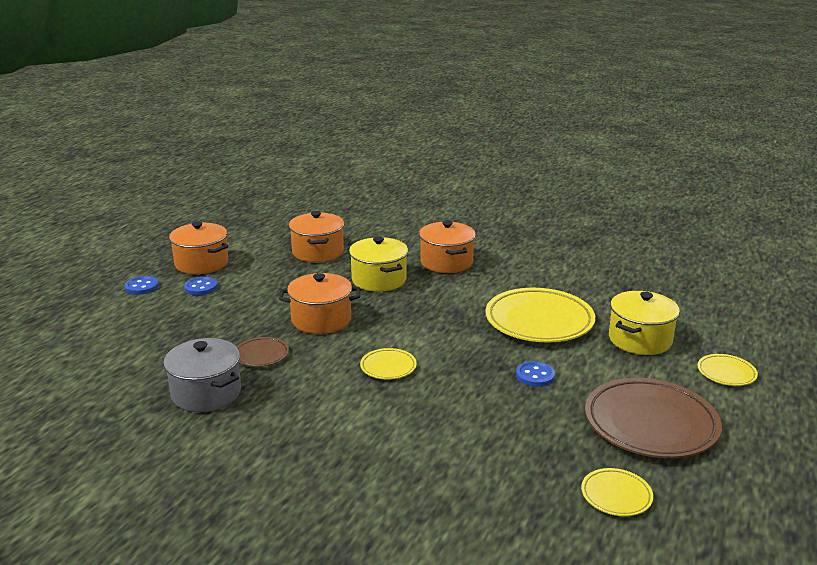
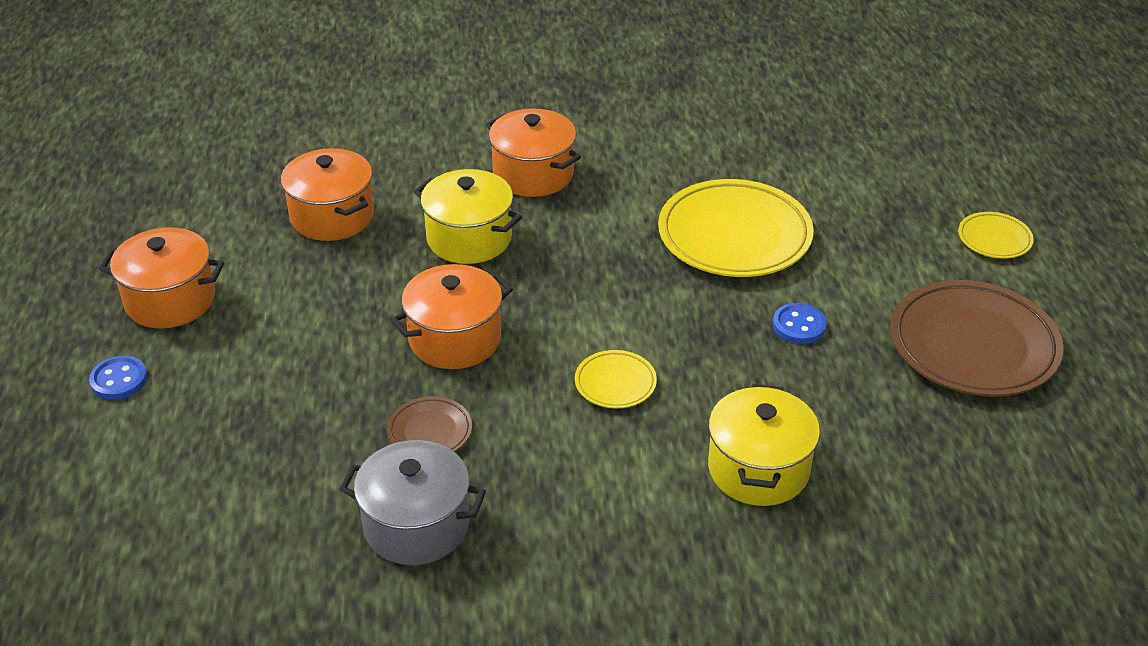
camera: 30 degrees left, 15 degrees up
(201, 287) = (217, 346): blue button -> none
(616, 495) = (1012, 459): yellow plate -> none
(640, 340) = (870, 223): yellow pot -> yellow pot (758, 469)

